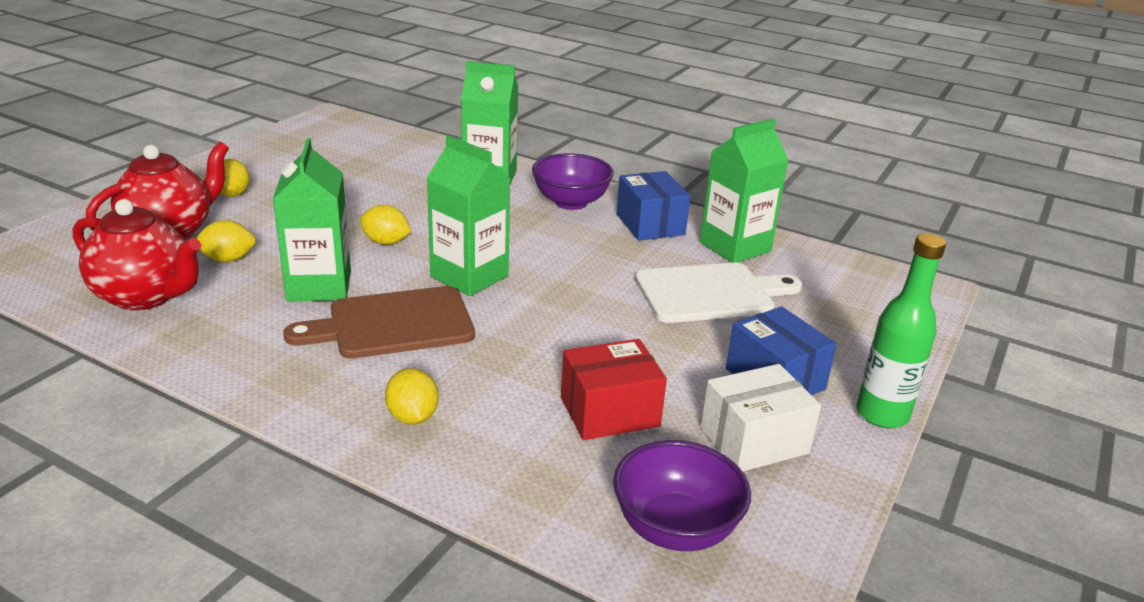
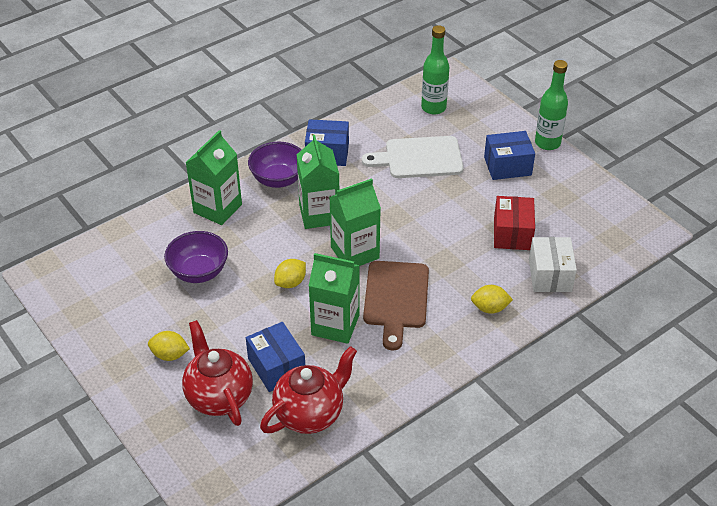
camera: 65 degrees left, 15 degrees up
(228, 259) = (276, 367): yellow lemon -> blue box
(675, 529) = (600, 239): purple bowl -> purple bowl (199, 272)
(710, 293) = (419, 158): white cutting board -> white cutting board turned 105 degrees counterclockwise
(735, 247) = (373, 128): green carton -> green carton (319, 214)
(754, 440) = (551, 192): white box -> white box (550, 275)
(836, 286) = (433, 108): none -> green bottle

